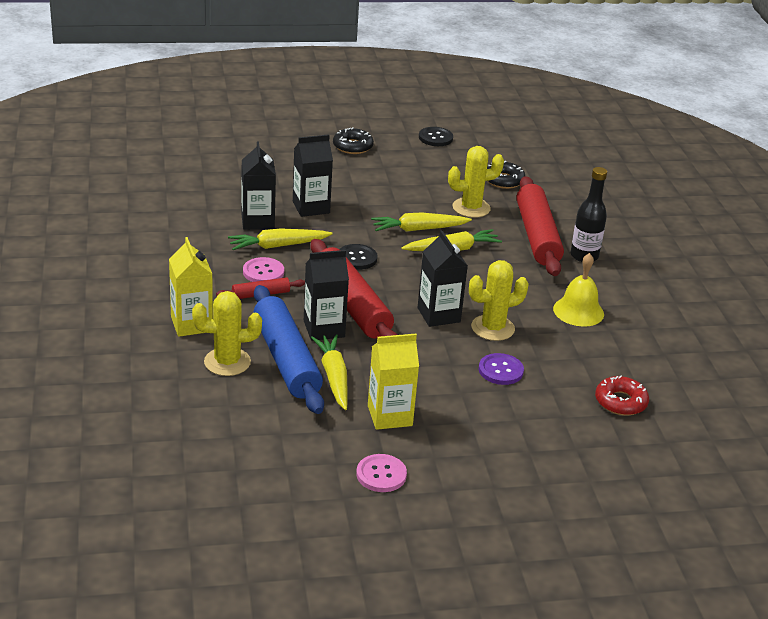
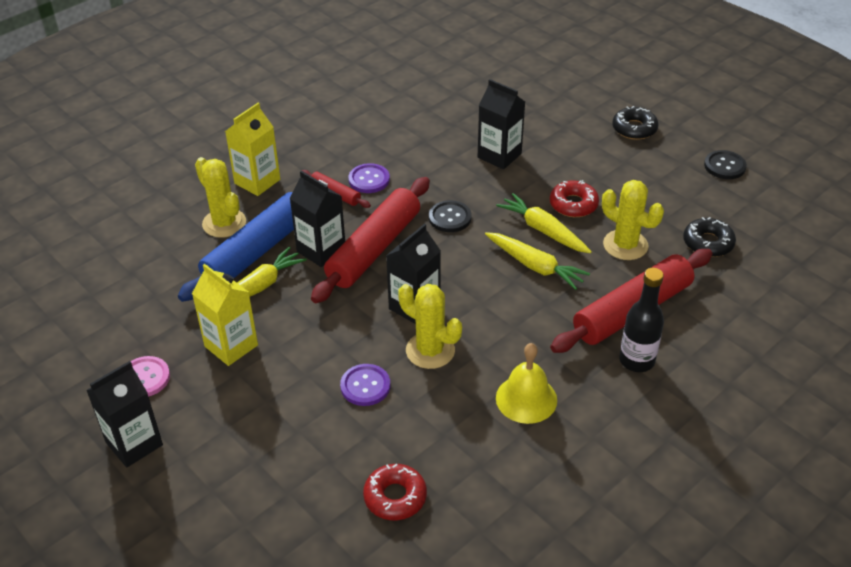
camera: 60 degrees right, 10 degrees up
(257, 221) = (441, 140): black carton -> black carton (134, 443)
(263, 272) = (369, 179): pink button -> purple button
(278, 246) = (417, 168): yellow carrot -> none
(405, 206) = (573, 204): none -> red donut

